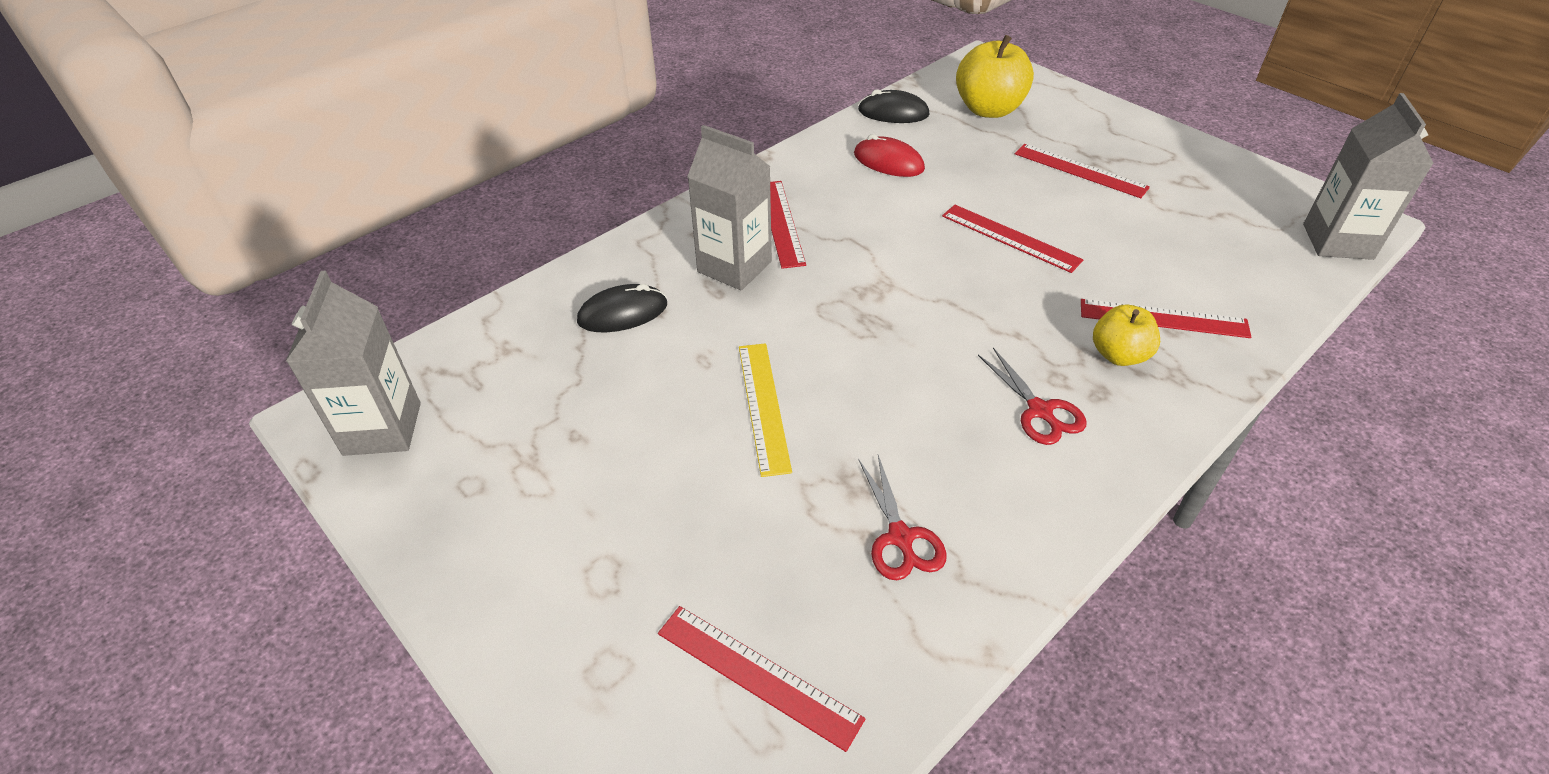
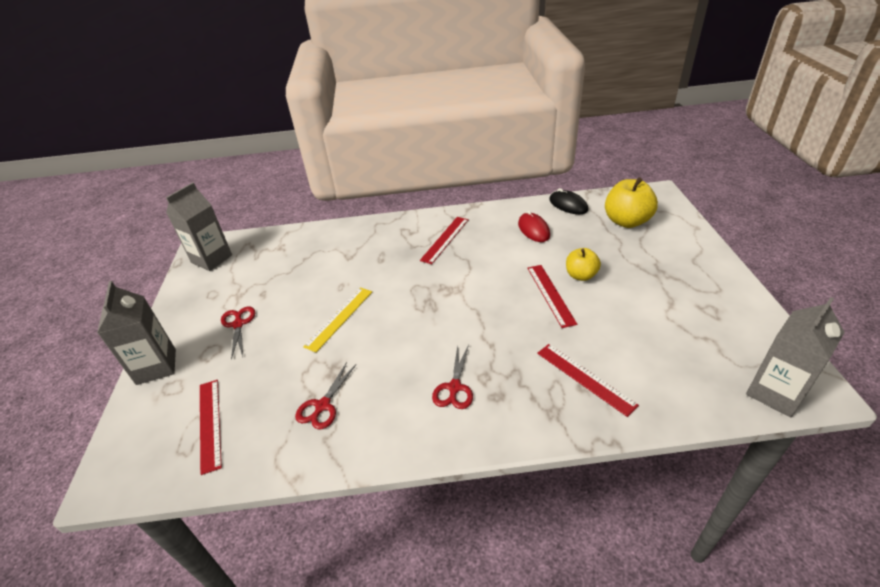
camera: 40 degrees right, 5 degrees down
(596, 505) = (238, 324): none -> red scissors
(622, 313) = (335, 252): black mouse -> none
(734, 267) = (401, 251): grey carton -> grey carton (156, 366)
(1080, 170) = (640, 275): red ruler -> none
(1119, 355) = (532, 383): yellow apple -> yellow apple (581, 275)

